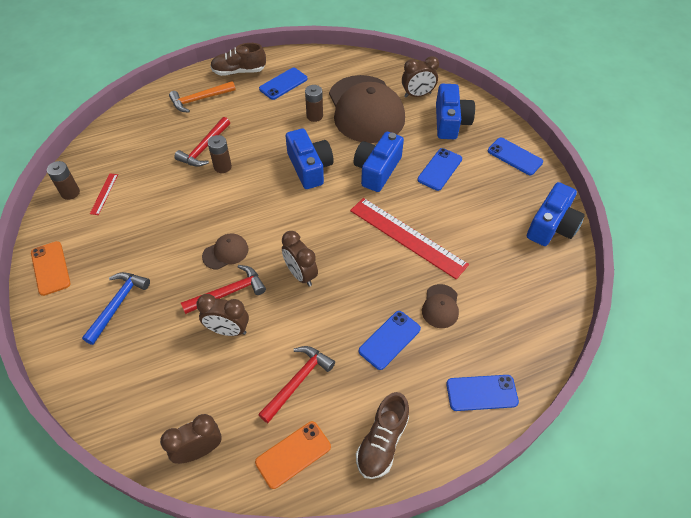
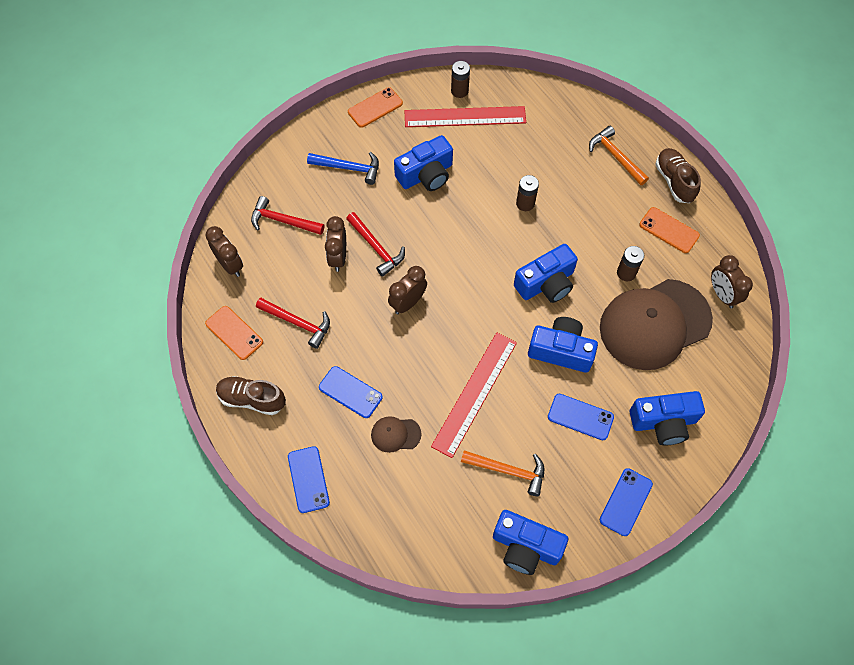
camera: 80 degrees right, 10 degrees up
(104, 194) = (465, 117): red ruler -> red ruler, size x2.32
(158, 236) = (426, 174): none -> blue camera
(204, 148) = (546, 181): red hammer -> red hammer (283, 221)
(225, 252) = (419, 234): brown cap -> none
(283, 84) = (669, 230): blue phone -> orange phone
(417, 95) = (700, 379): brown clock -> brown clock (722, 294)
(483, 226) = (508, 470): none -> orange hammer

